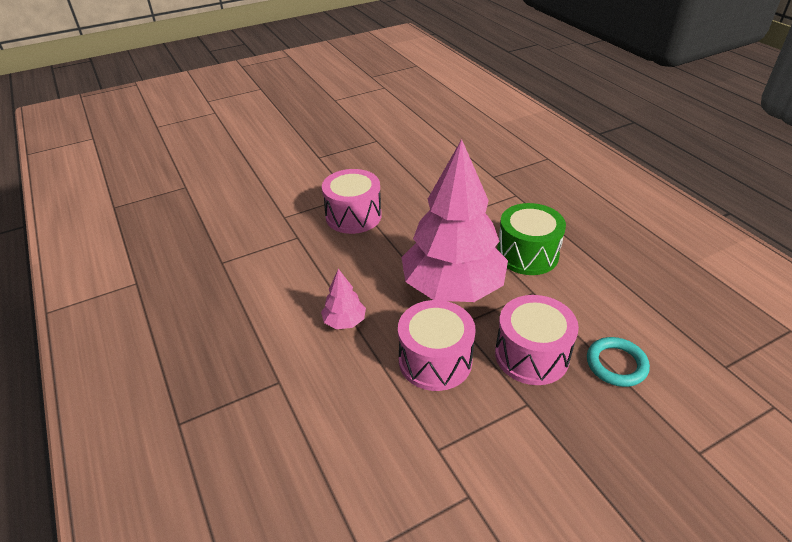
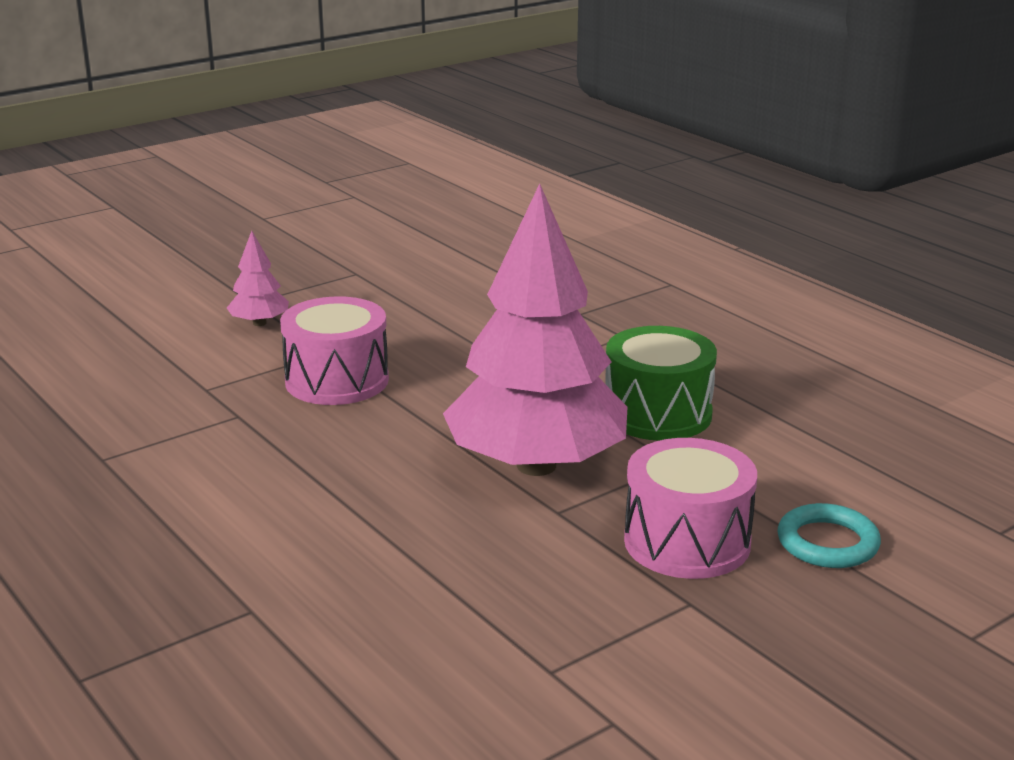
camera: 10 degrees left, 15 degrees down
(344, 321) = (352, 523): pink tree -> pink tree (259, 323)
(435, 360) = (524, 561): pink drum -> none

